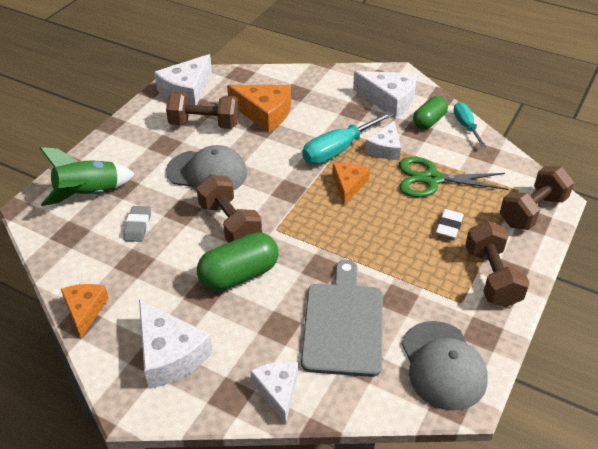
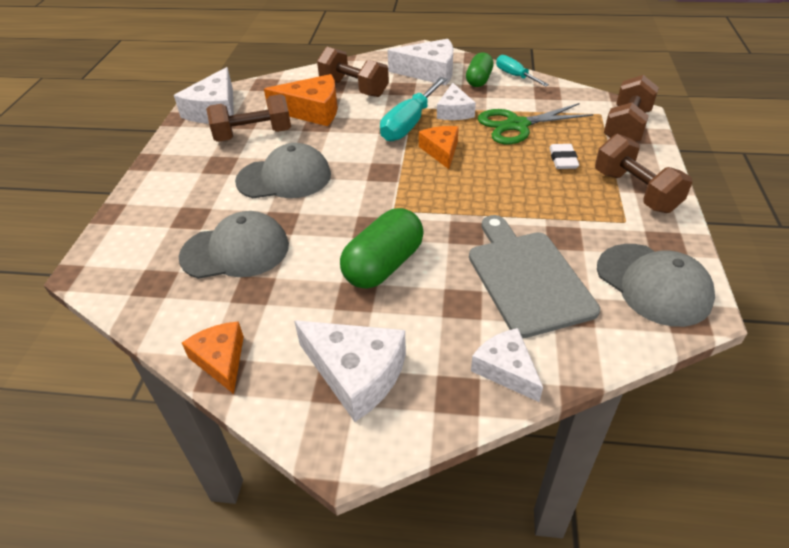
camera: 20 degrees left, 0 degrees up
(89, 194) = (157, 235): green rocket -> none
(138, 226) = (235, 251): grey eraser -> grey cap
(230, 224) = (341, 219): brown dumbbell -> brown dumbbell (354, 88)

